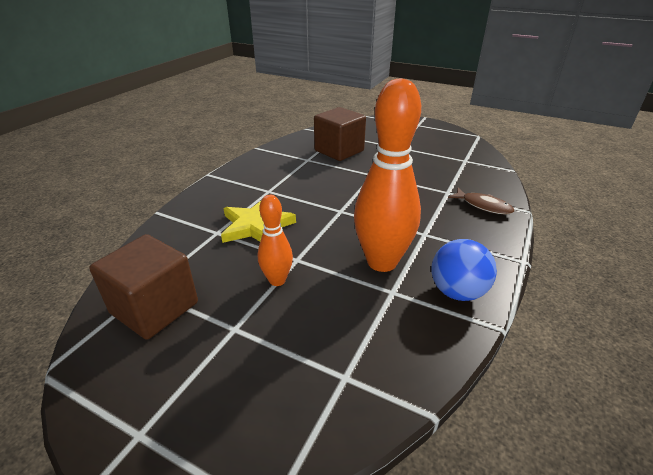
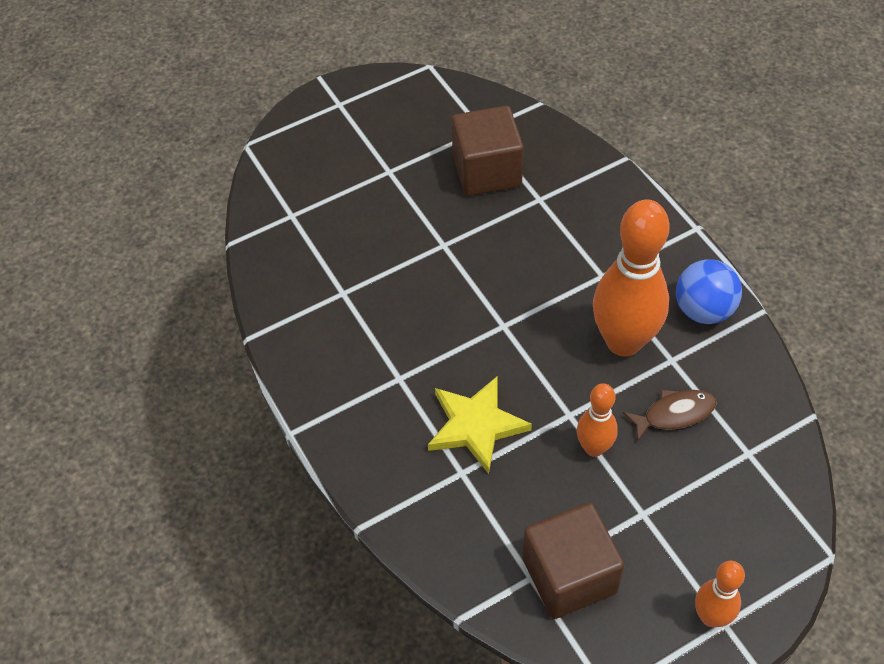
camera: 55 degrees left, 20 degrees up
(143, 420) = (711, 617): none -> orange bowling pin
(339, 151) = (346, 243): brown cube -> brown cube (487, 171)
(483, 206) = (590, 188): brown fish -> brown fish (674, 414)

